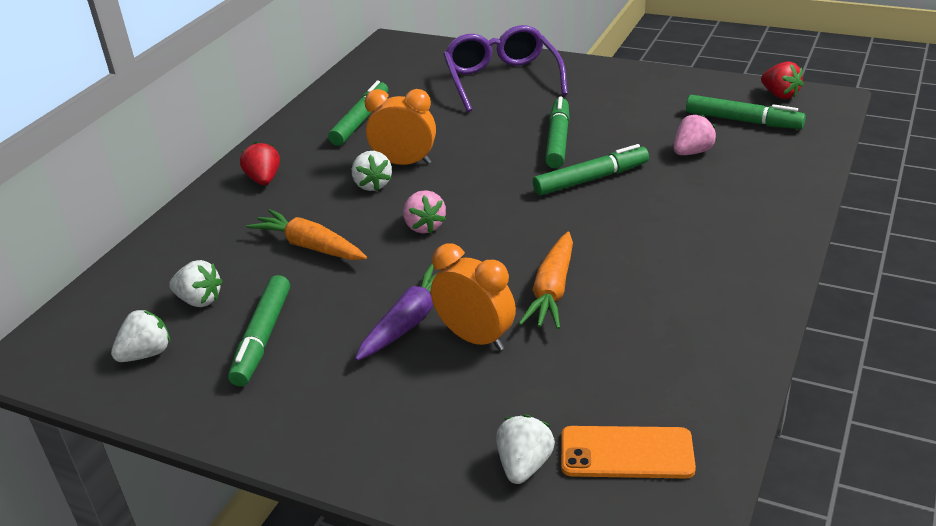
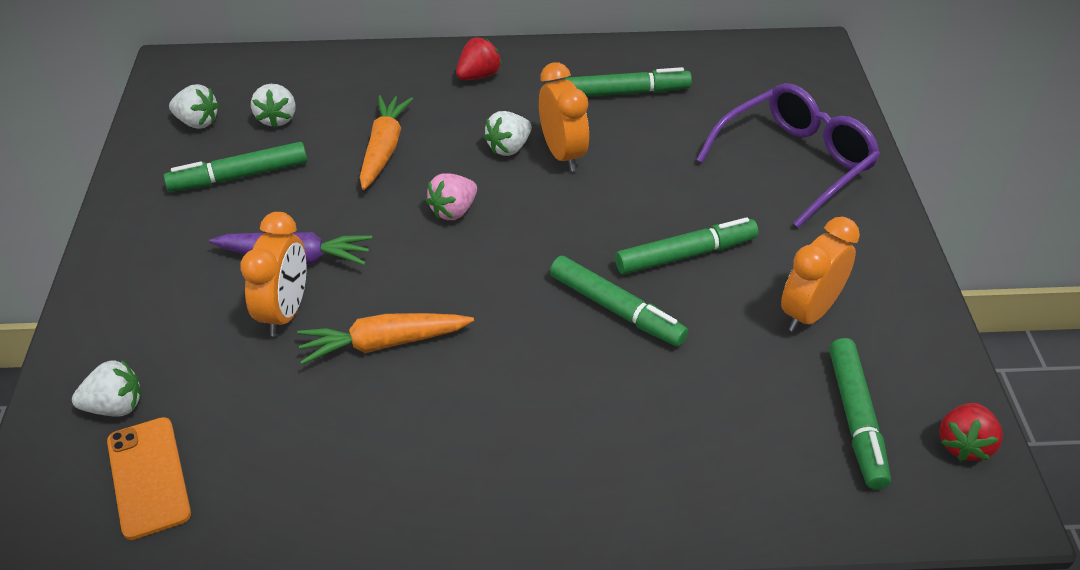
camera: 60 degrees right, 10 degrees up
(645, 112) = (809, 313): none -> orange clock
(692, 152) = (737, 386): pink strawberry -> none

